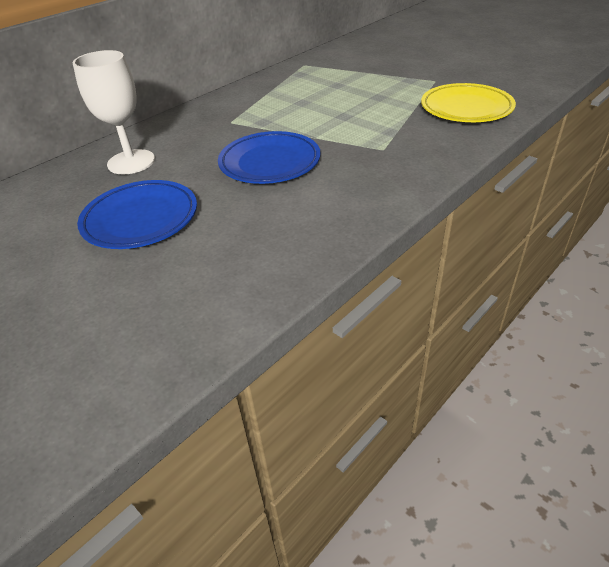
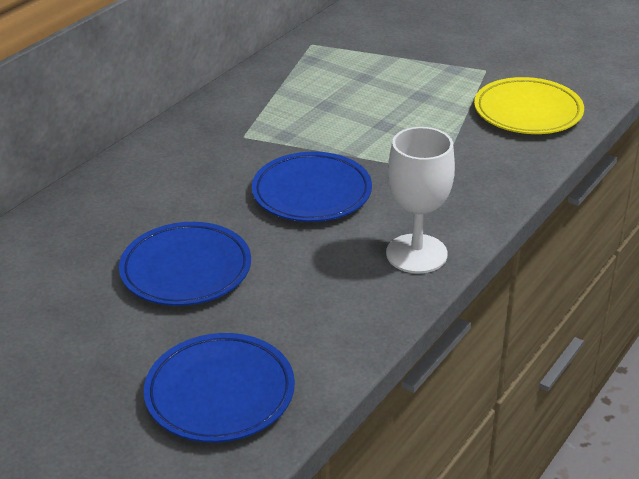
camera: 10 degrees left, 5 degrees down
(119, 336) = (220, 393): none -> blue plate
(131, 162) = (140, 197): white goblet -> white goblet (416, 254)

